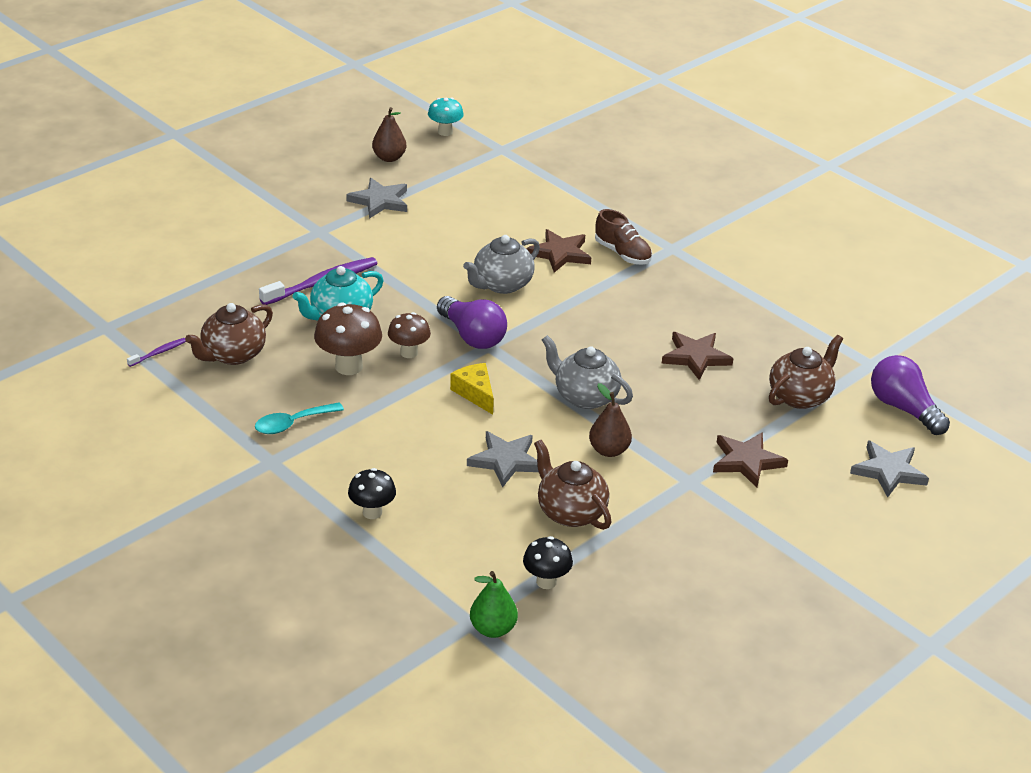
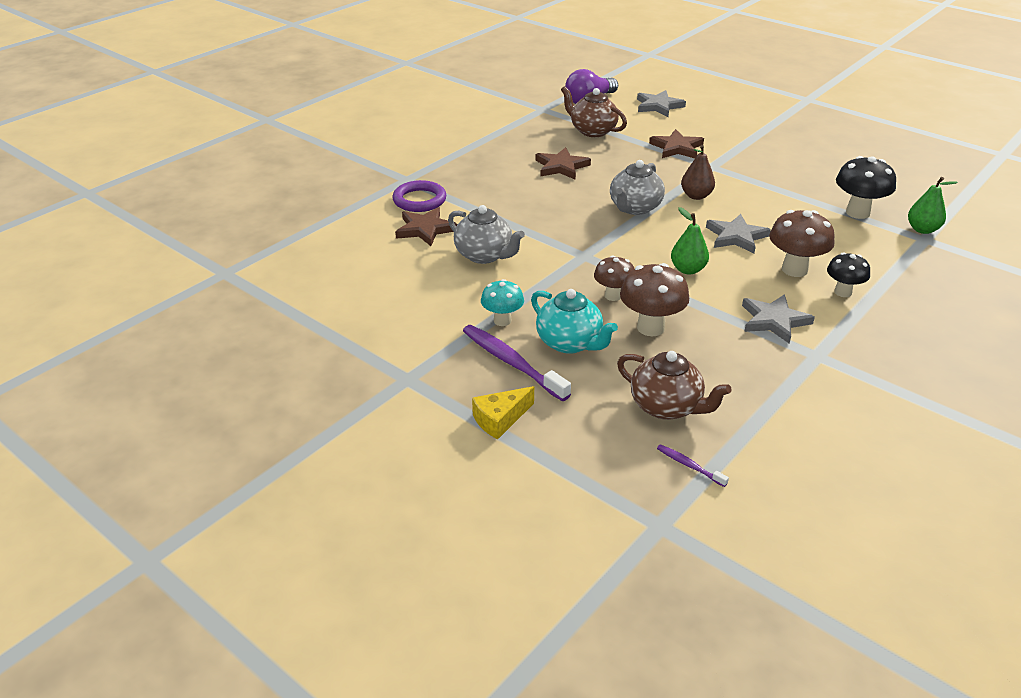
camera: 95 degrees left, 0 degrees up
(292, 424) = (756, 350): turquoise spoon -> none
(380, 201) = (337, 342): grey star -> grey star (774, 321)
(389, 158) = (238, 346): brown pear -> none
(426, 488) = (794, 270): none -> brown mushroom
(444, 410) = (688, 269): none -> green pear
(445, 132) = (180, 312): turquoise mushroom -> turquoise mushroom (502, 320)
(472, 336) = (573, 264): purple light bulb -> none
(475, 393) = (656, 257): yellow cheese -> yellow cheese (500, 419)
(546, 582) = (857, 213): black mushroom -> black mushroom, size x1.56
(570, 512) = (777, 207): brown teapot -> none
(622, 254) = (419, 200): brown shoe -> purple ring

